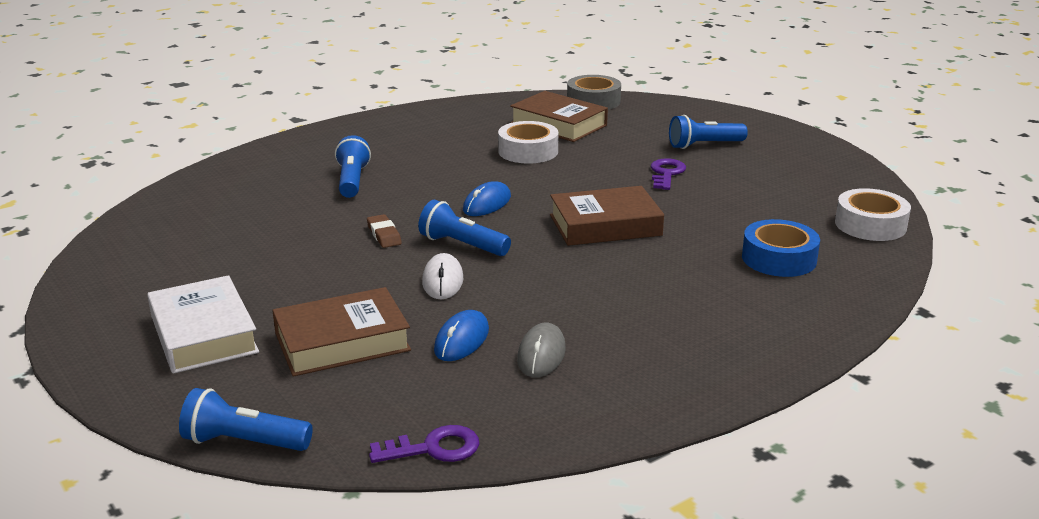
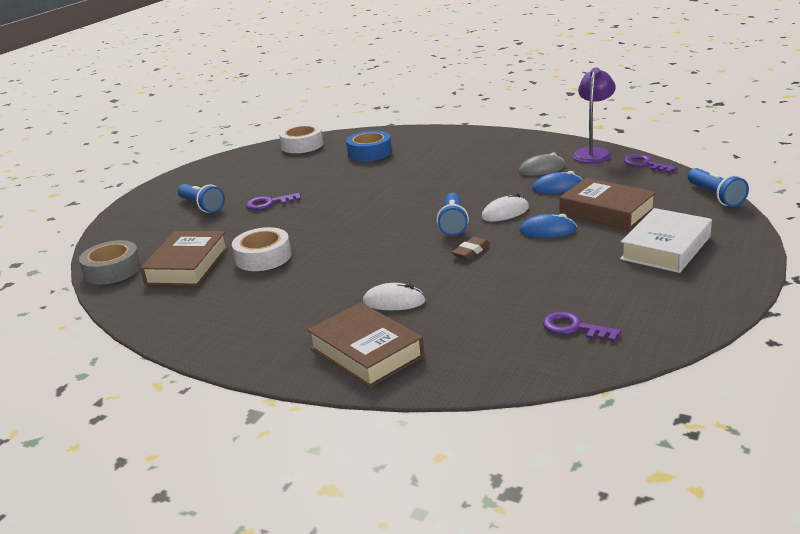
camera: 115 degrees left, 0 degrees up
(179, 232) = (574, 328): none -> purple key
(352, 181) = (394, 301): blue flashlight -> white mouse
(487, 203) = (380, 238): blue mouse -> blue mouse (547, 231)
(547, 426) = (593, 153): none -> purple lamp
(605, 225) = (374, 197): brown book -> brown book (366, 352)

